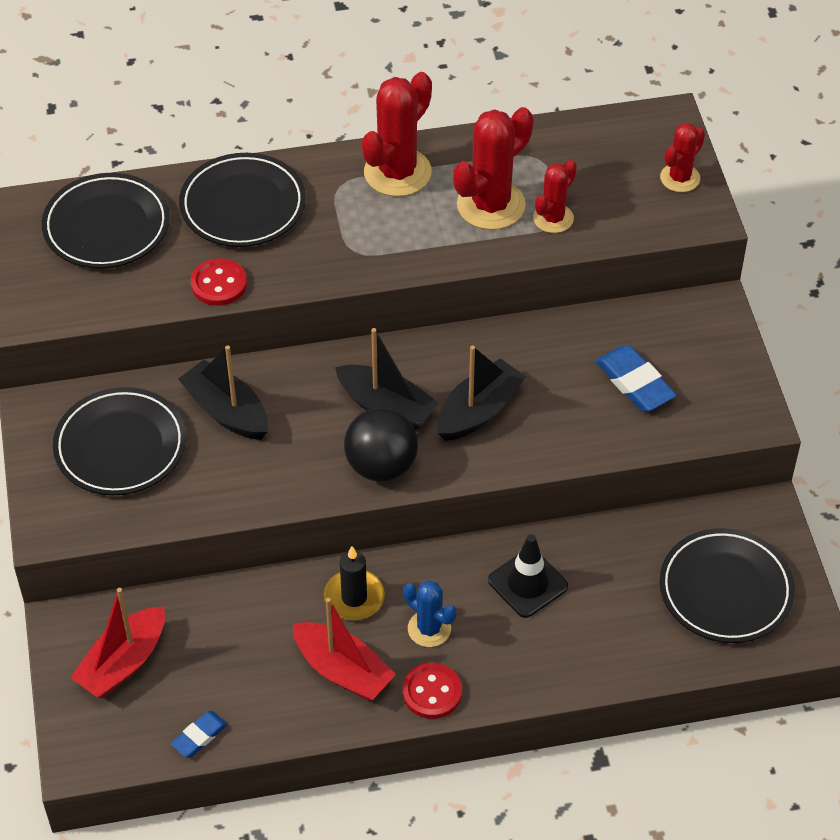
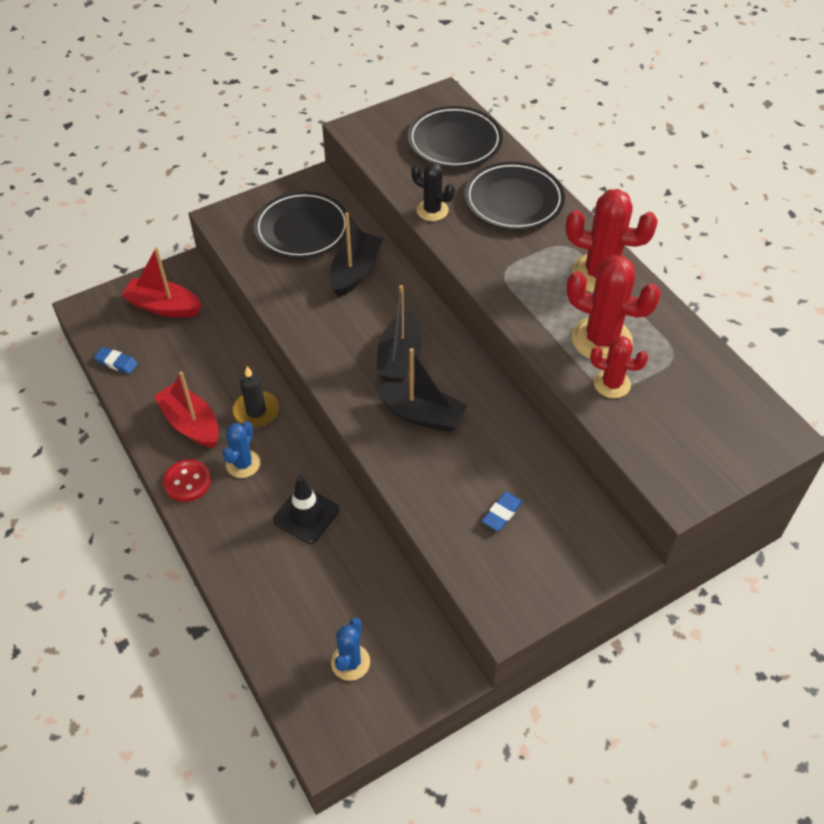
camera: 70 degrees right, 0 degrees up
(219, 284) = (432, 210): red button -> black cactus
(343, 671) = (191, 423): red boat -> red boat turned 120 degrees clockwise
(381, 466) = (342, 370): black ball -> none
(635, 382) = (502, 513): blue eraser -> blue eraser, size x0.59
(680, 178) = (716, 462): red cactus -> none
(725, 590) = (350, 662): black plate -> blue cactus

